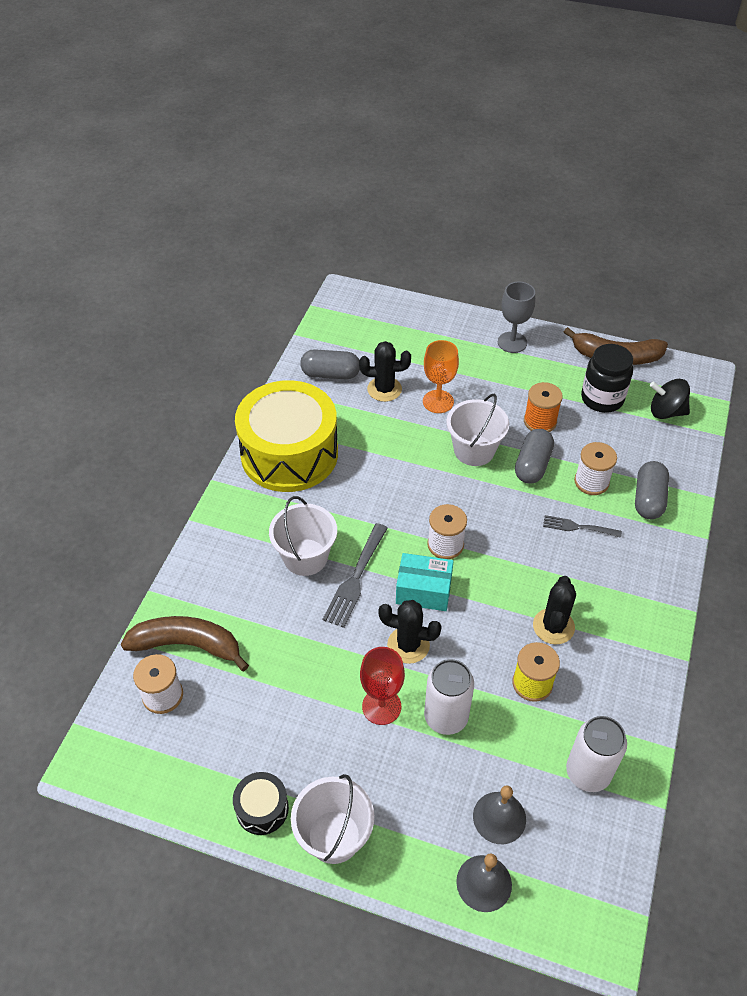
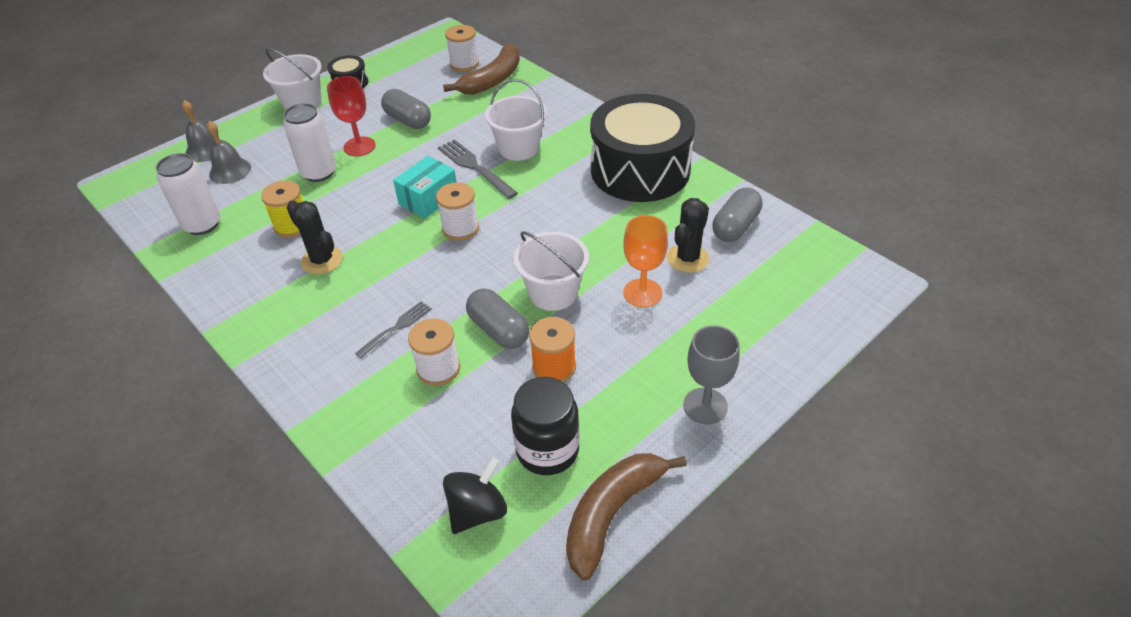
camera: 120 degrees right, 5 degrees down
(289, 454) = (640, 170): yellow drum -> black drum
(408, 645) = (391, 174): black cactus -> none
(648, 499) = (375, 407): grey capsule -> grey capsule (408, 120)

